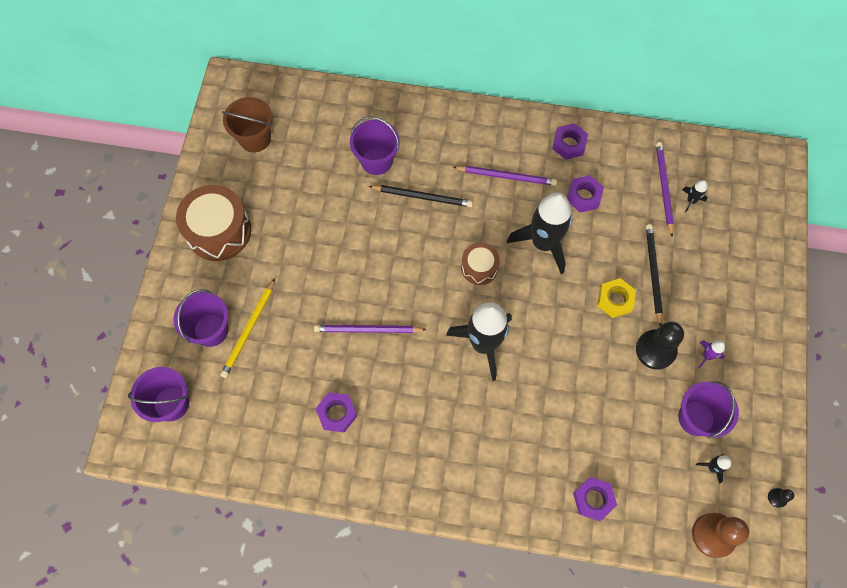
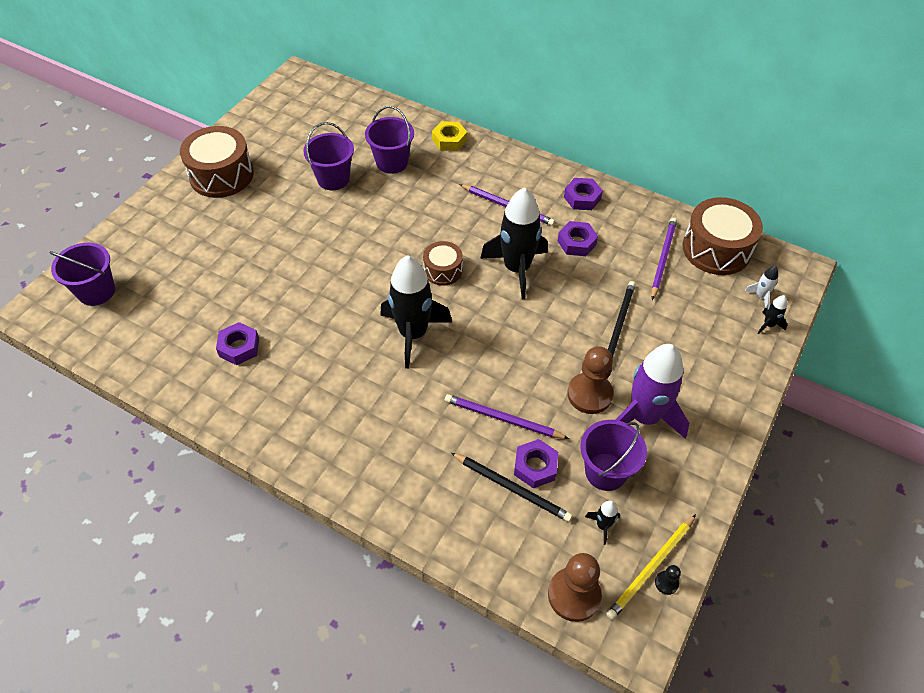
camera: 20 degrees right, 15 degrees down
(211, 330) = (167, 246): purple bucket -> purple bucket (333, 179)
(249, 330) = (200, 256): yellow pencil -> yellow pencil (651, 568)
(255, 138) = (294, 119): brown bucket -> none
(367, 330) = (308, 288): purple pencil -> purple pencil (502, 419)
(423, 197) = (419, 200): black pencil -> black pencil (512, 488)
(593, 499) = (455, 511): purple nut -> purple nut (535, 467)
(615, 300) = (567, 337): yellow nut -> yellow nut (449, 140)
(655, 350) = (589, 394): black pawn -> brown pawn
(691, 201) = (687, 277): black rocket -> black rocket (768, 325)
(705, 162) = (716, 249): none -> brown drum
(707, 356) = (644, 417): purple rocket -> purple rocket, size x2.45
(757, 200) = (760, 296): none -> white rocket

